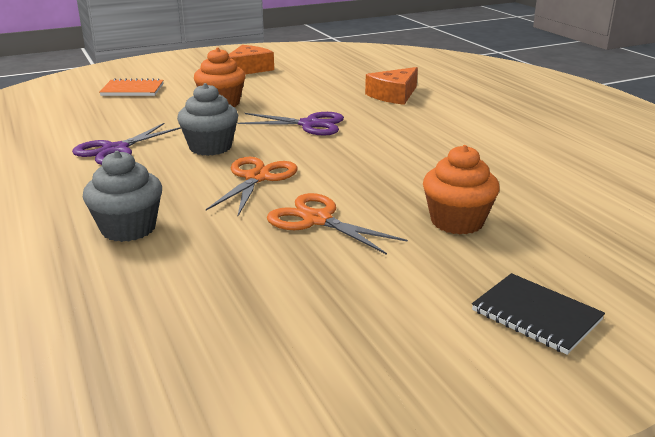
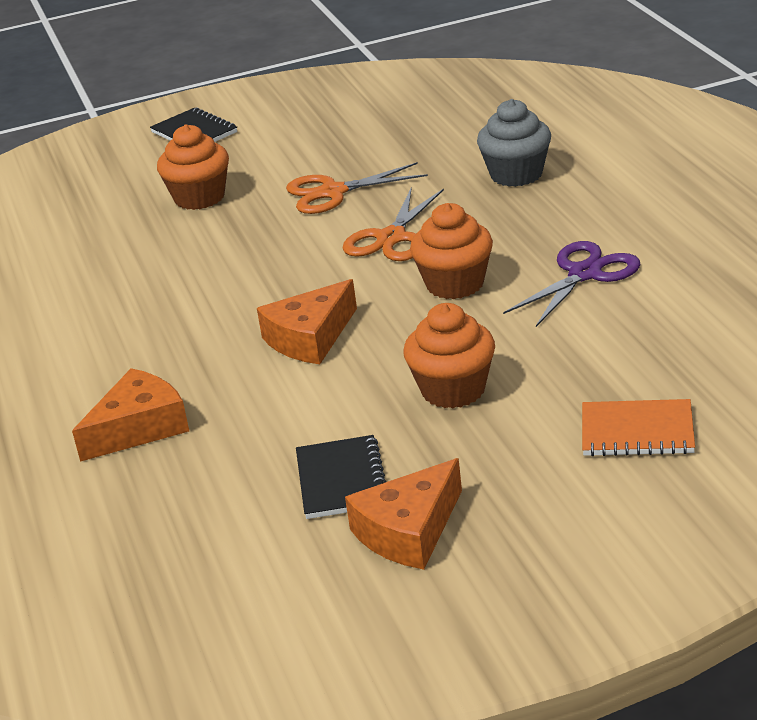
camera: 170 degrees left, 5 degrees up
(210, 147) = (455, 284): grey cupcake -> orange cupcake
(280, 80) = (341, 480): none -> black notebook
(309, 124) = (310, 338): purple scissors -> orange cheese
(317, 220) = (333, 192): orange scissors -> orange scissors turned 120 degrees clockwise

